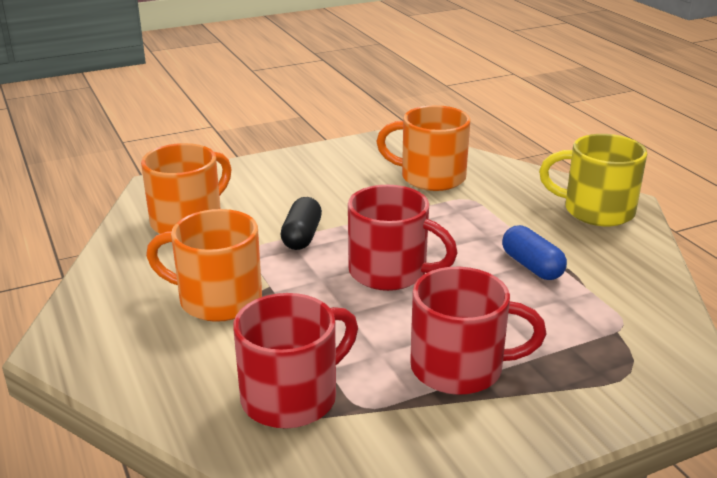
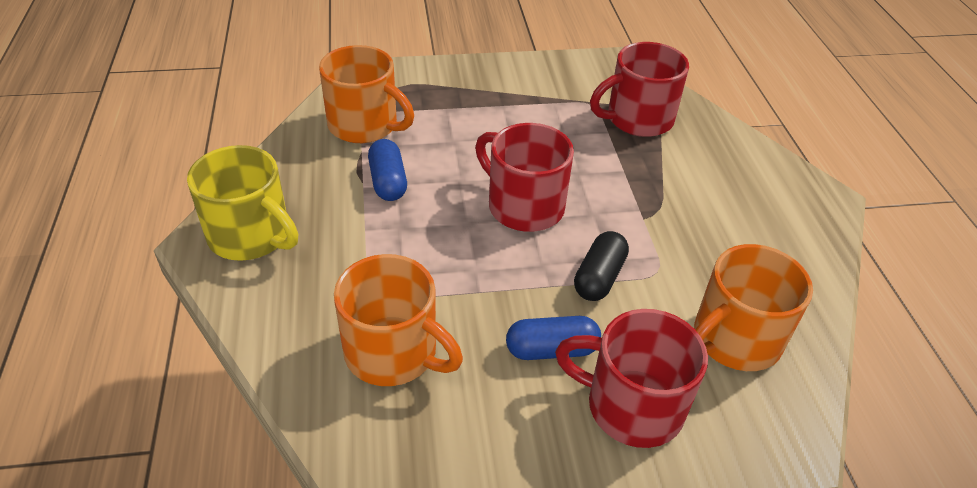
camera: 165 degrees left, 15 degrees up
(217, 300) = (693, 213): orange mug -> orange mug (365, 125)
(325, 195) = (551, 350): none -> blue capsule
(460, 368) = (512, 112): red mug -> red mug (631, 406)

